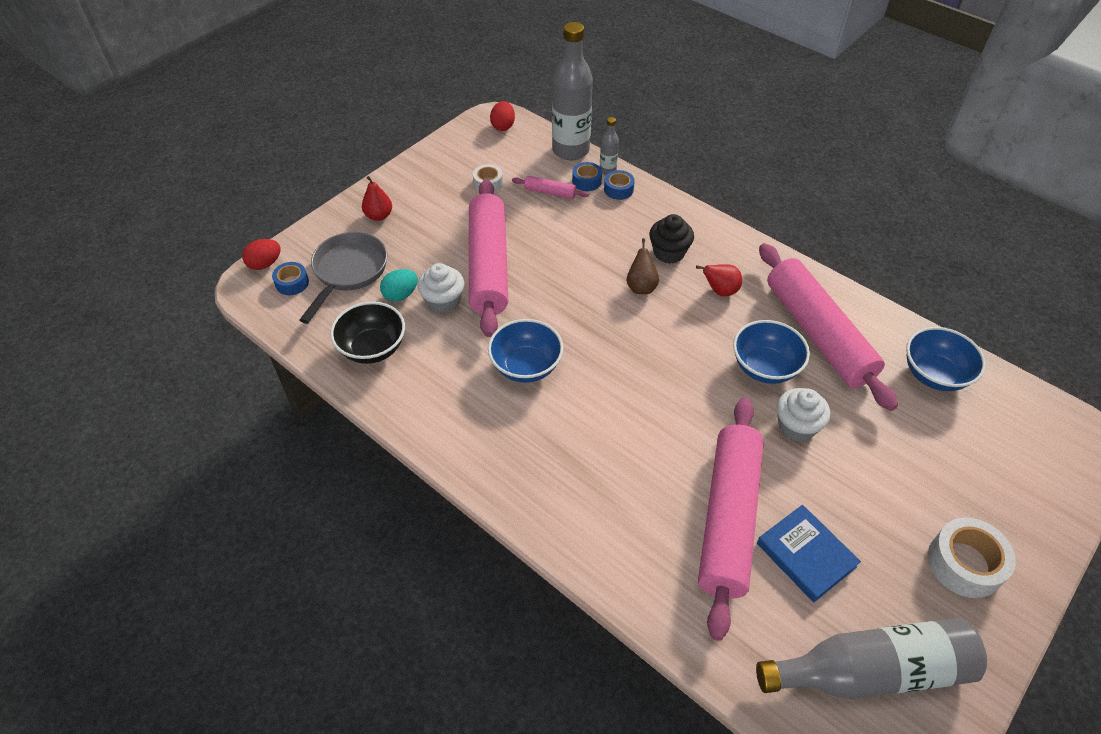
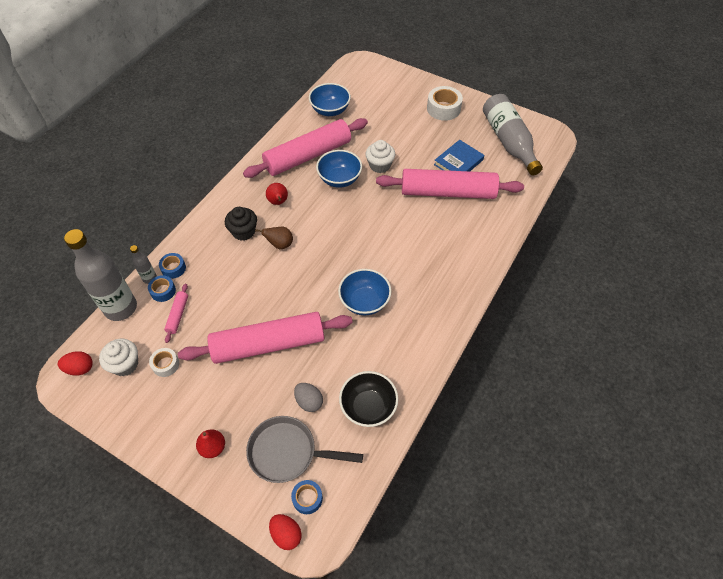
camera: 100 degrees left, 5 degrees up
(401, 295) = (309, 401): turquoise egg -> grey egg
(443, 301) = (312, 368): white cupcake -> white cupcake (125, 364)

